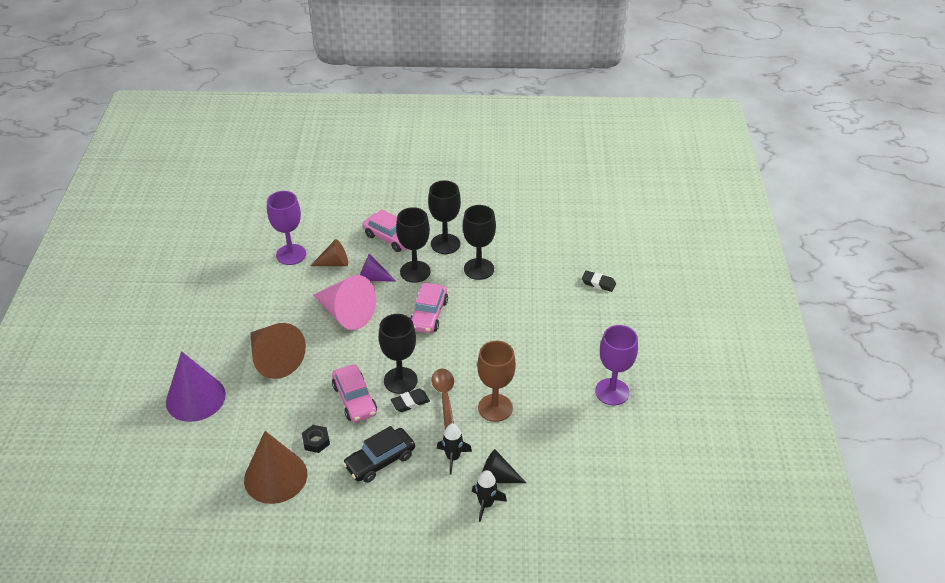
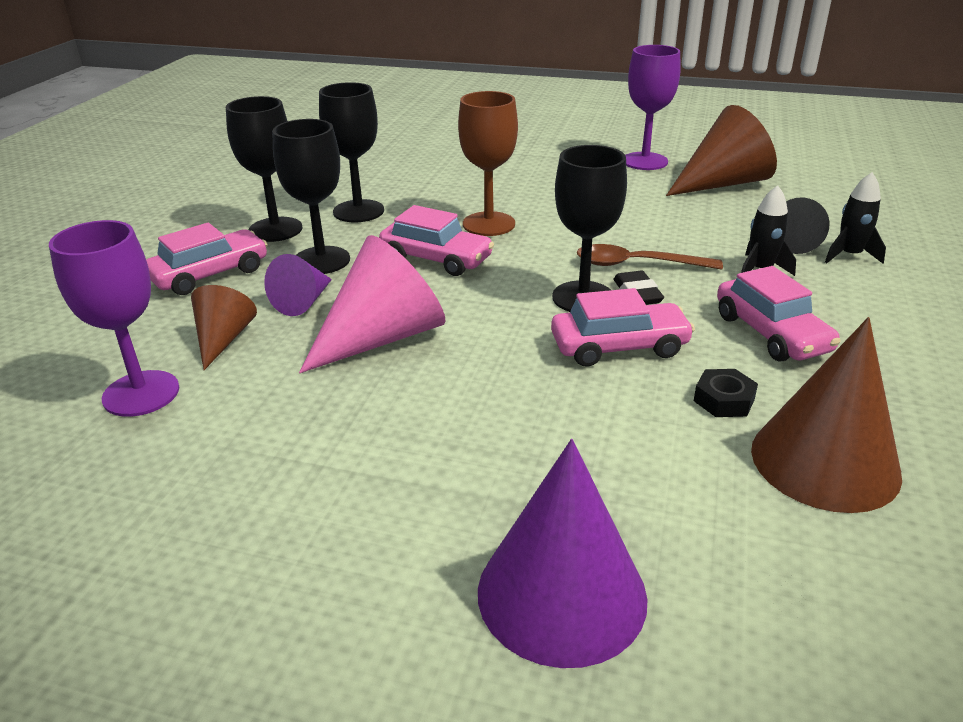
camera: 75 degrees left, 10 degrees down
(274, 359) = (471, 440): brown cone -> brown cone (722, 183)
(380, 461) = (771, 333): black car -> pink car
(495, 408) = (660, 230): brown goblet -> brown goblet (488, 224)
(598, 283) = (447, 146): black eraser -> none

